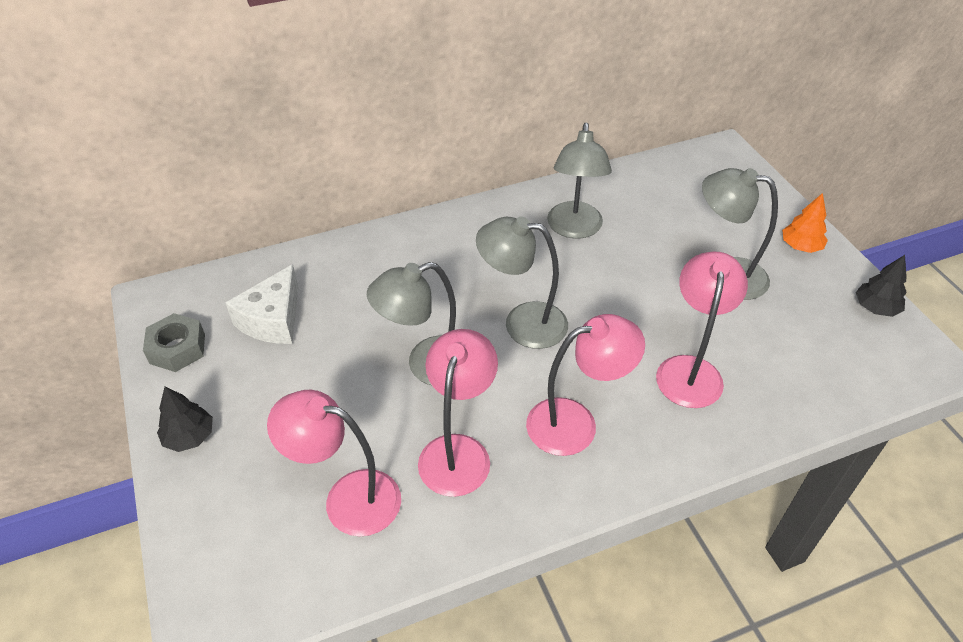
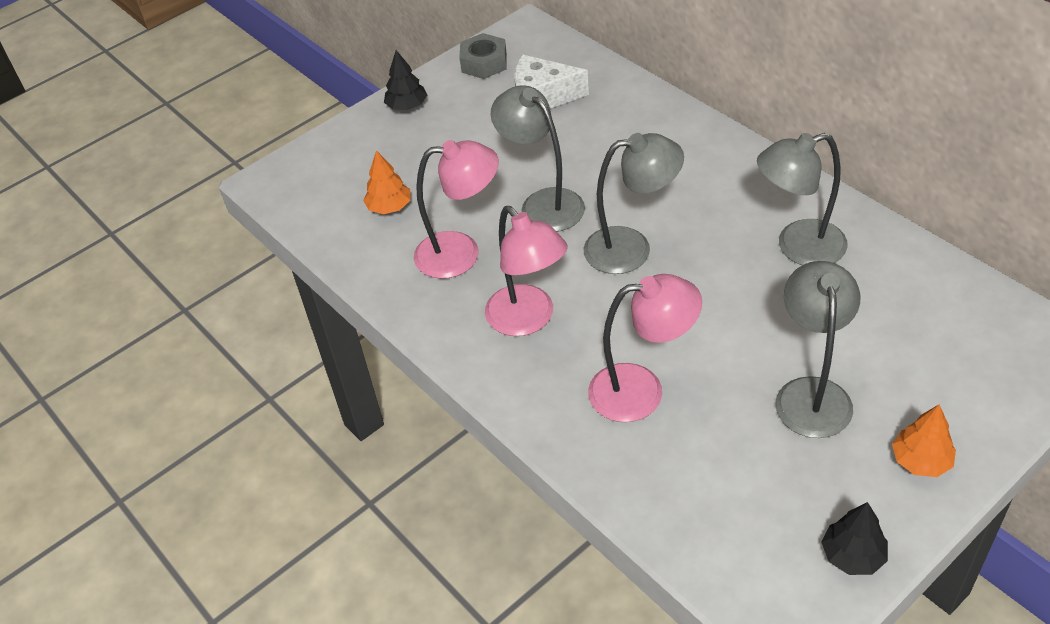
camera: 75 degrees right, 0 degrees up
(347, 498) = (389, 207): pink lamp -> orange tree
(522, 323) = (631, 248): grey lamp -> grey lamp turned 90 degrees clockwise

